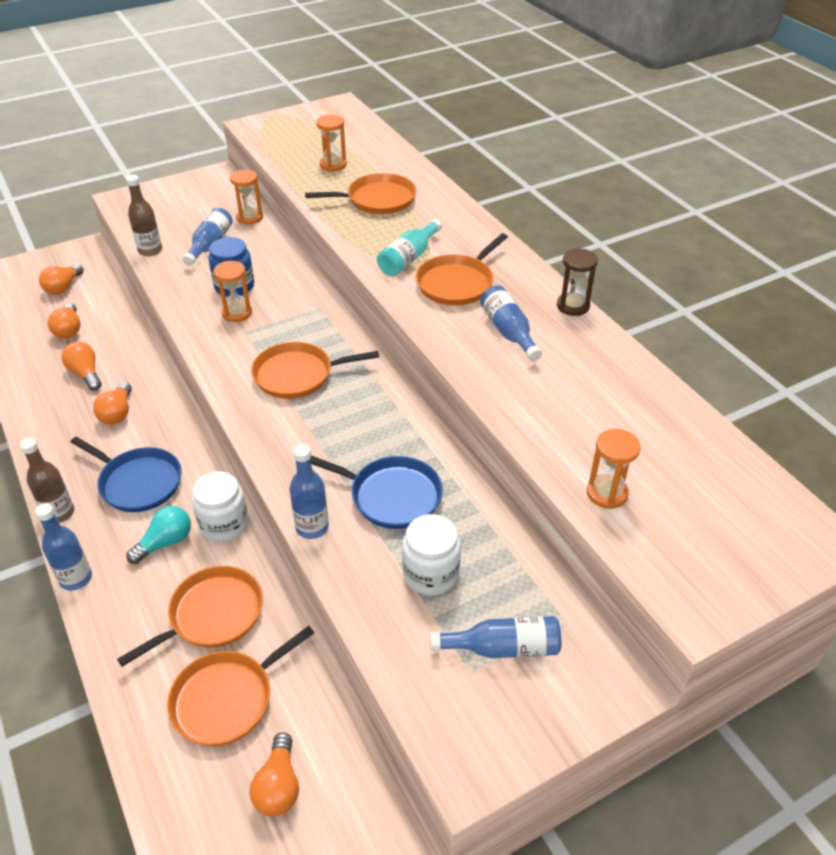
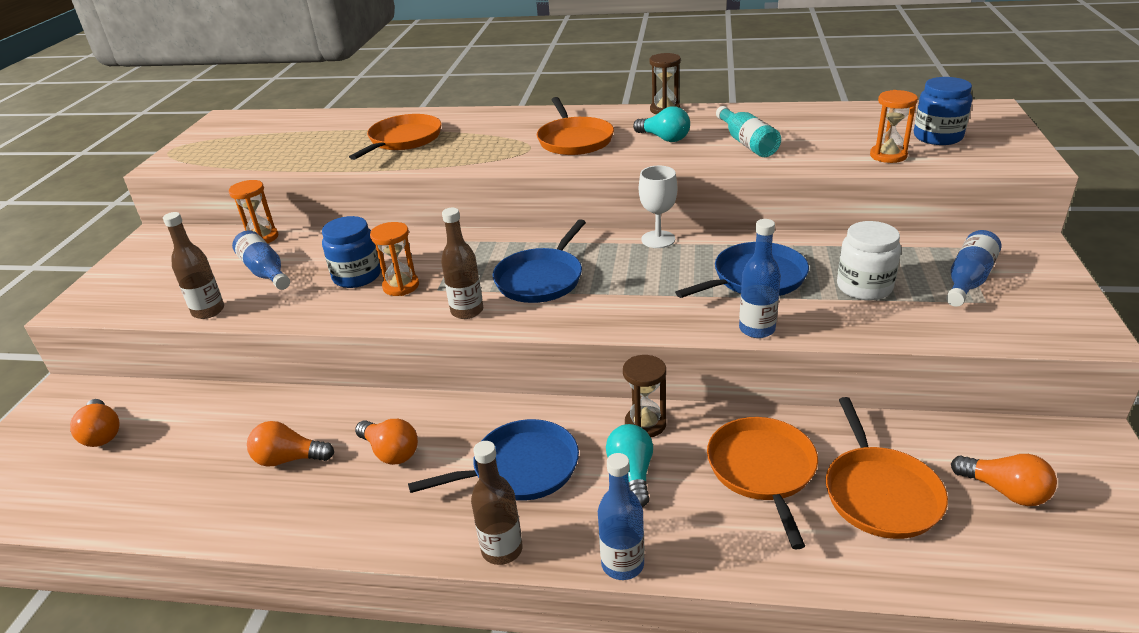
camera: 50 degrees left, 10 degrees down
(69, 330) = (189, 451): orange light bulb -> none
(224, 524) = (645, 424): white jar -> brown hourglass
(228, 360) = (467, 311): none -> brown bottle
(297, 375) = (541, 279): orange pan -> blue pan
(333, 165) = (312, 144): orange hourglass -> none
(408, 411) = (658, 239): none -> white goblet
(409, 258) = (510, 149): turquoise bottle -> turquoise bottle (747, 143)
(508, 332) = (664, 138): blue bottle -> turquoise light bulb
(693, 518) = (937, 137): none -> blue jar

